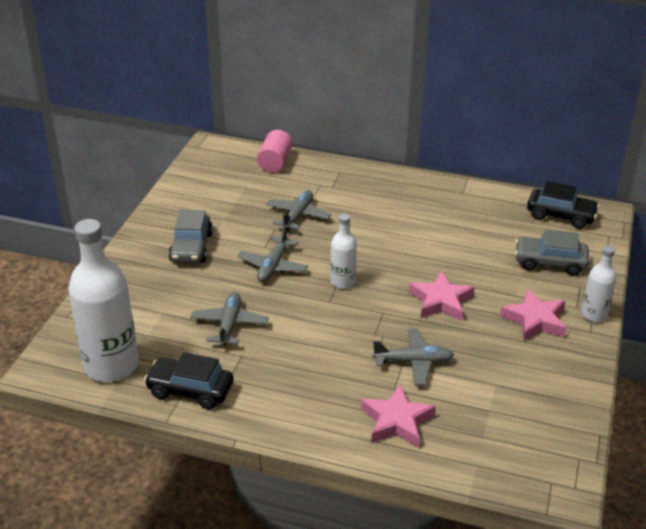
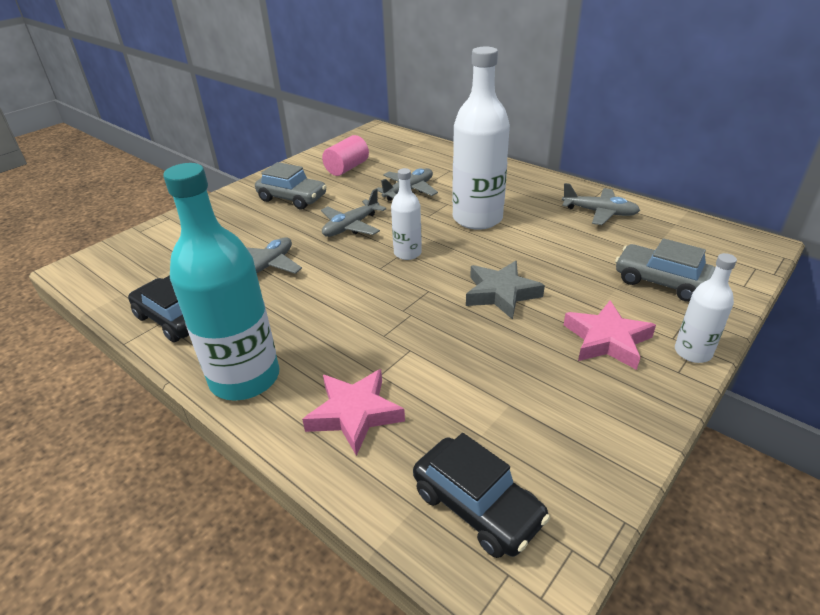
camera: 25 degrees right, 0 degrees up
(111, 365) = (131, 279): white bottle -> white bottle (477, 218)
(191, 247) = (292, 198): grey car -> grey car turned 90 degrees counterclockwise
(275, 162) = (421, 148): pink cylinder -> pink cylinder (347, 168)
(294, 420) = (245, 378): none -> turquoise bottle
(413, 362) = (424, 350): grey plane -> grey plane (599, 212)
(441, 301) = (501, 293): pink star -> grey star
(560, 215) = (700, 237): black car -> black car (477, 506)

